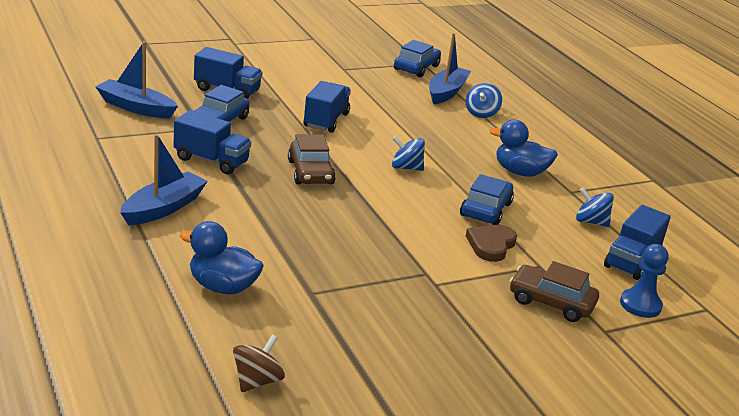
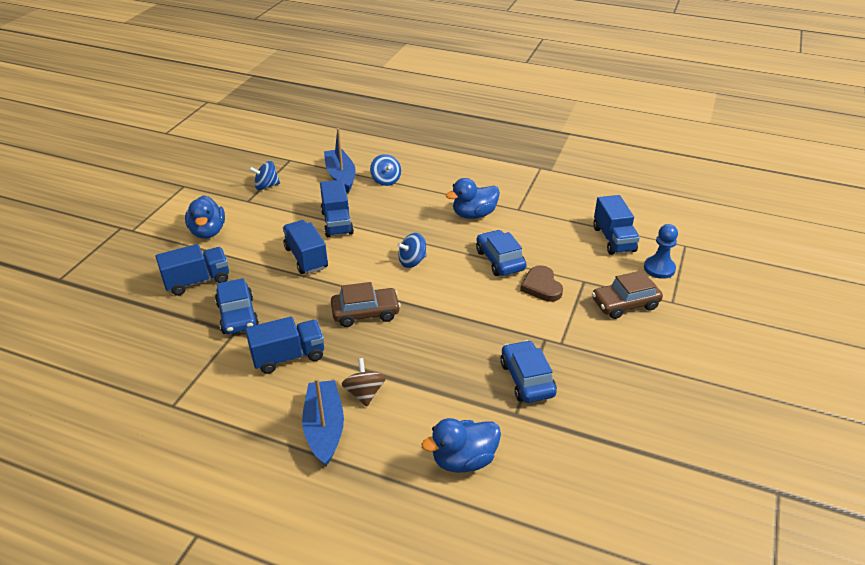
camera: 40 degrees left, 10 degrees up
(136, 107) = (155, 351): blue boat -> none
(257, 381) = (592, 513): brown spinning top -> brown spinning top (364, 393)
(283, 70) = (208, 232): none -> blue duck
(310, 172) = (365, 313): brown car -> brown car turned 45 degrees counterclockwise
(389, 115) = (337, 223): none -> blue truck
(416, 68) = (291, 167): blue car -> blue car (527, 379)
(591, 222) = (558, 225): blue spinning top -> blue spinning top (266, 186)

